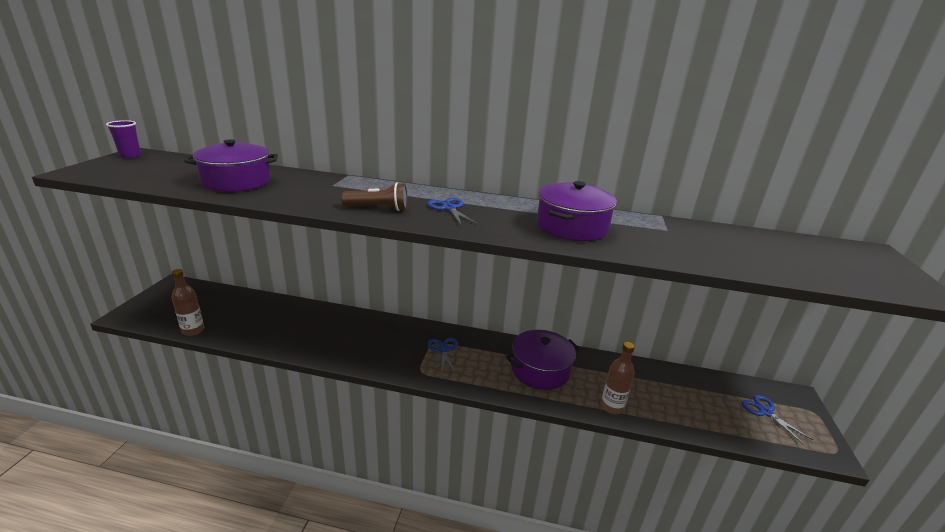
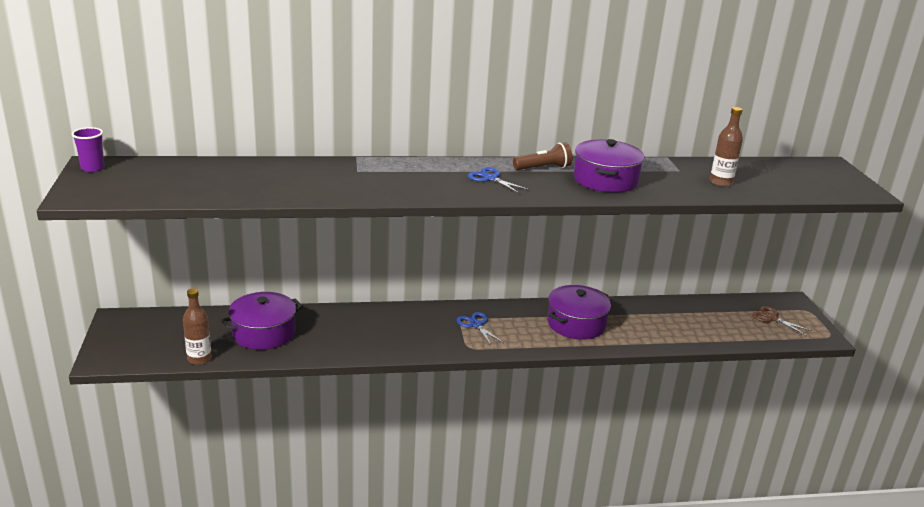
camera: 20 degrees left, 0 degrees up
(237, 182) = (260, 182): purple pot -> purple pot (264, 333)
(378, 208) = (430, 189): brown flashlight -> brown flashlight (543, 168)
(612, 407) = (652, 340): brown bottle -> brown bottle (721, 182)
(765, 412) = (772, 318): blue scissors -> brown scissors

